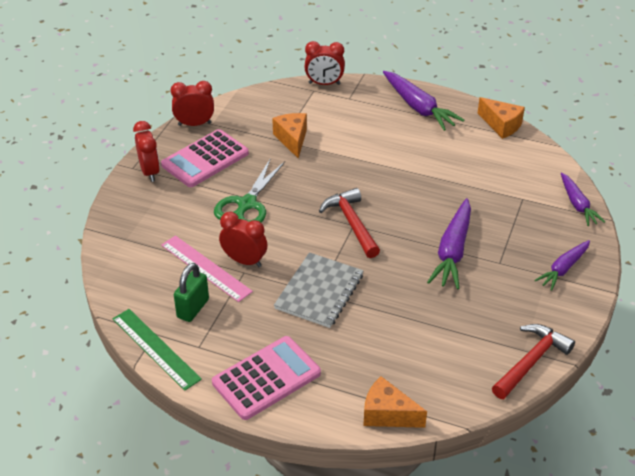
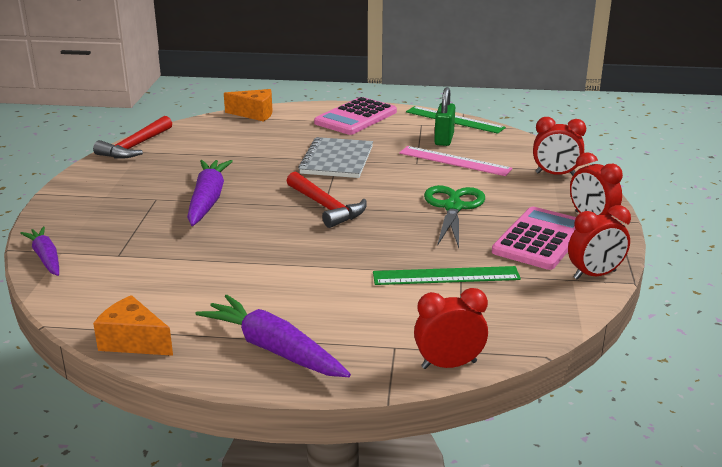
camera: 165 degrees right, 15 degrees down
(244, 261) = (421, 169): red clock -> red clock (555, 174)
(292, 139) = (446, 276): orange cheese -> green ruler
(563, 269) = (85, 202): purple carrot -> none

